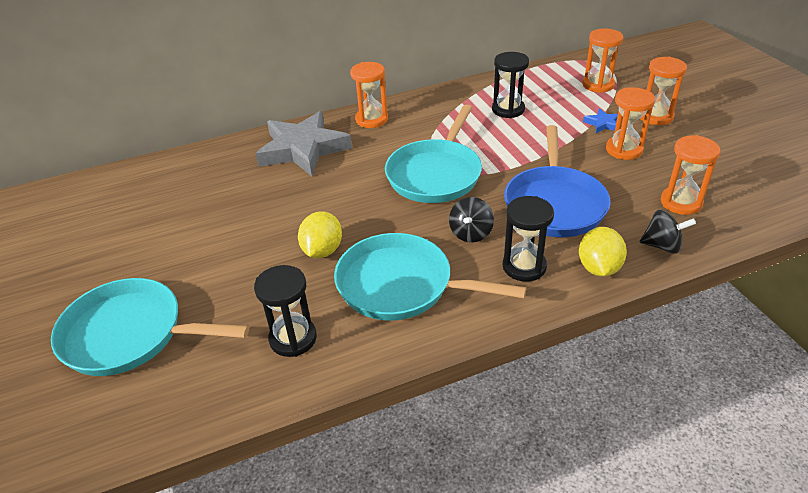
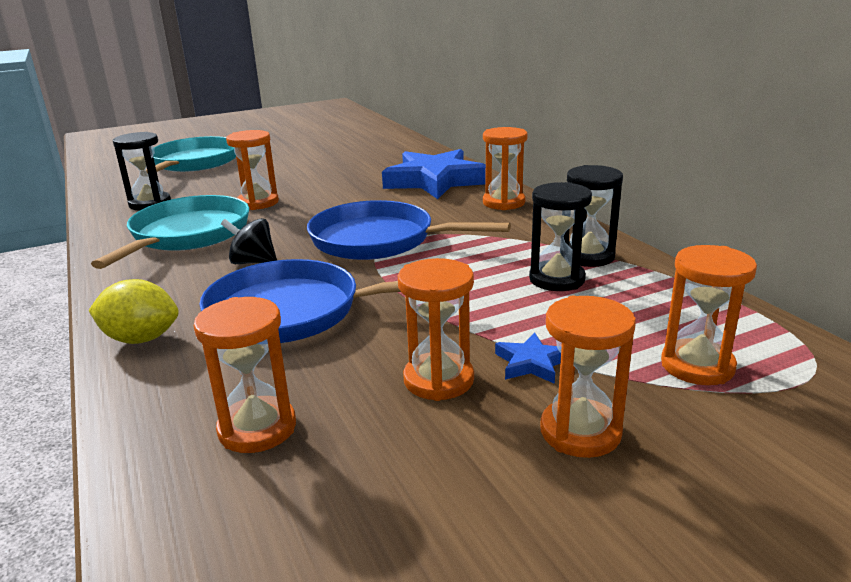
camera: 85 degrees right, 15 degrees down
(303, 149) = (435, 181): grey star -> blue star
(322, 250) = (258, 203): yellow lemon -> orange hourglass
(435, 174) = (379, 240): turquoise pan -> blue pan
(524, 266) = (176, 291): black hourglass -> black hourglass (588, 256)
(662, 246) = (154, 395): black spinning top -> none

